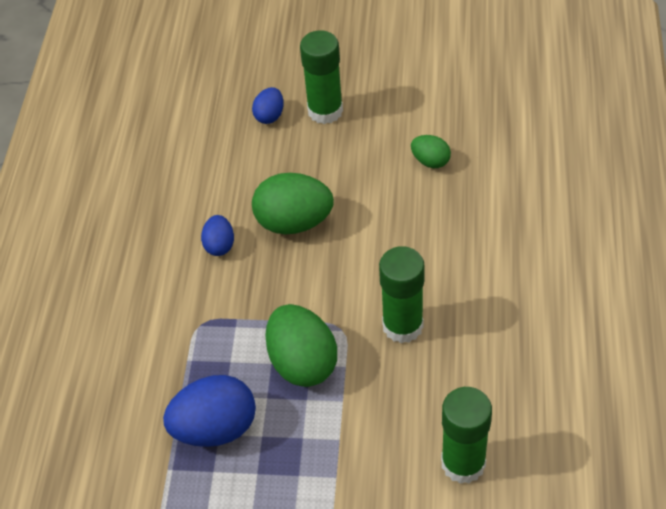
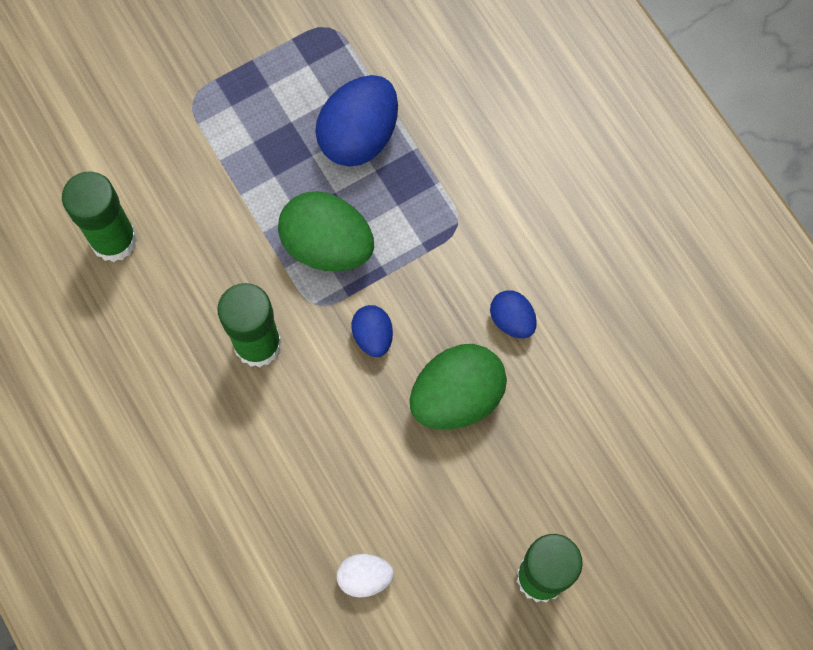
camera: 140 degrees right, 20 degrees up
(270, 116) = (600, 527): blue egg -> blue egg (373, 336)
(430, 161) = (365, 577): green egg -> white egg

